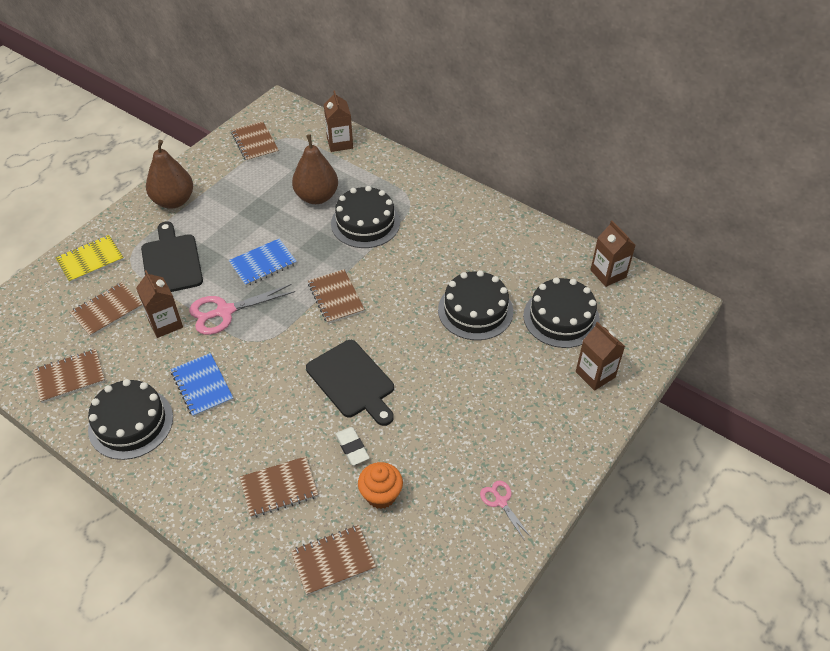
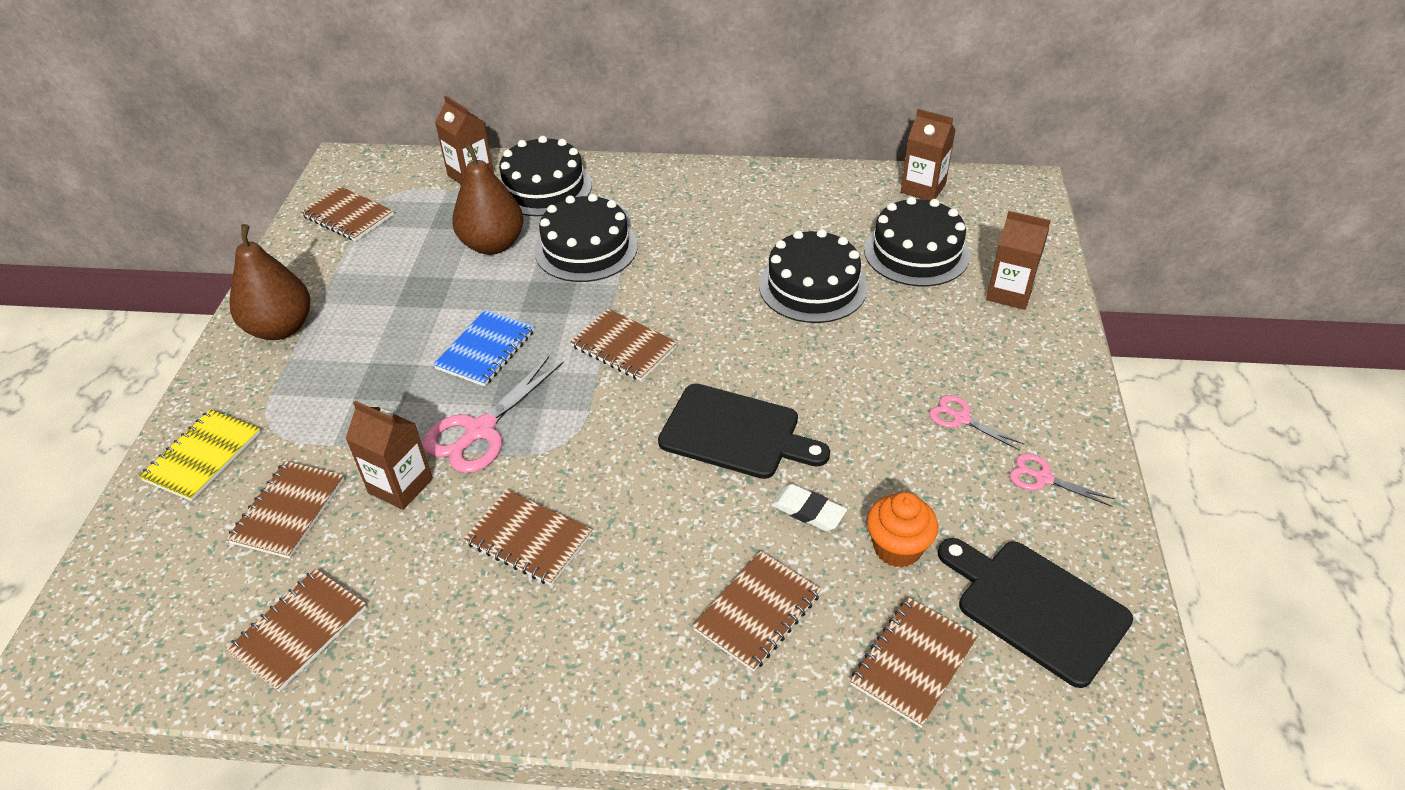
camera: 30 degrees left, 5 degrees down
(131, 423) = (458, 643): black cake -> black cake (544, 187)
(171, 262) = (342, 404): black cutting board -> black cutting board (1036, 607)
(202, 386) = (529, 539): blue notebook -> brown notebook
(487, 440) = (961, 418): none -> pink scissors

